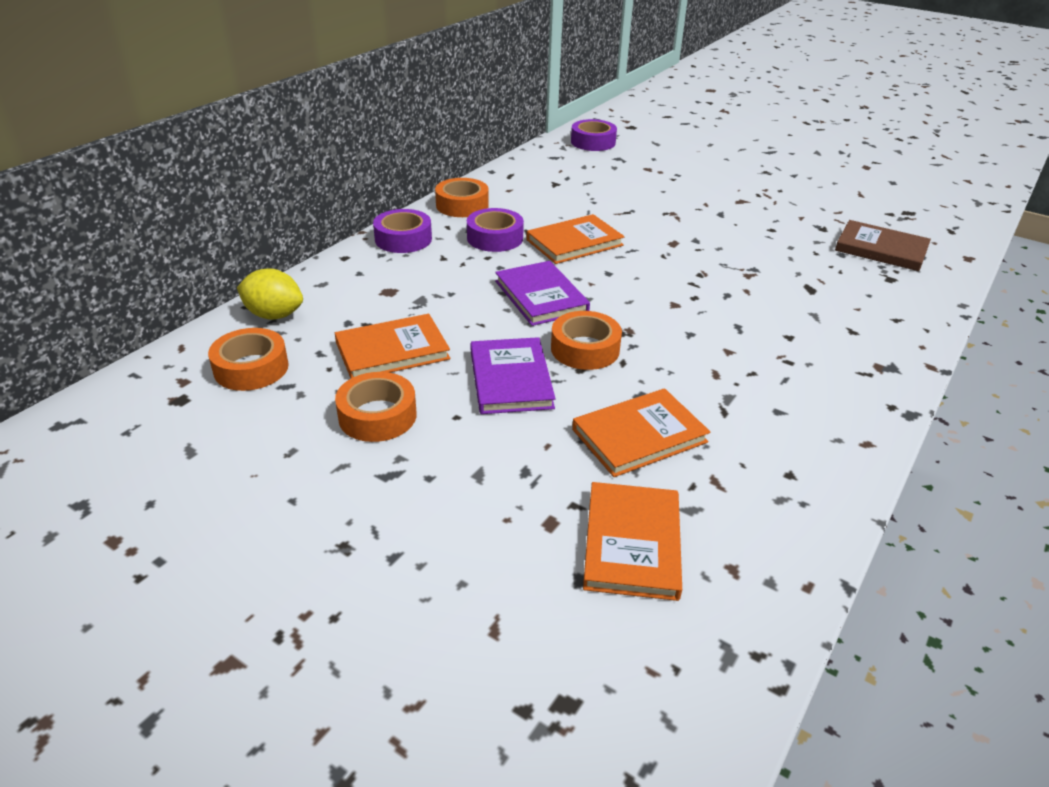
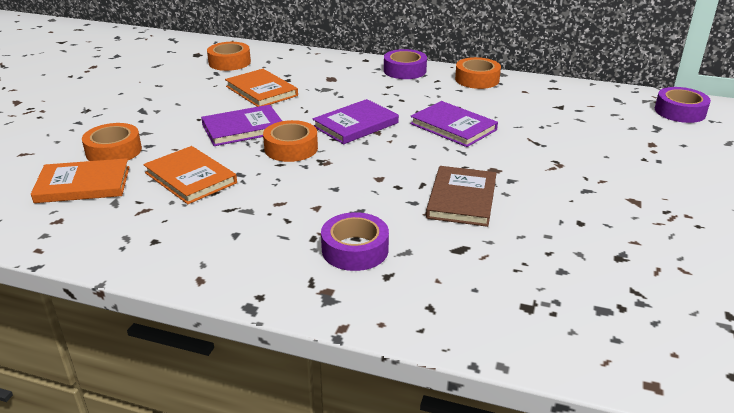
camera: 75 degrees right, 5 degrees down
(274, 315) = (285, 56): yellow lemon -> none
(377, 416) = (194, 98): orange tape -> orange tape (114, 151)
(495, 238) = (433, 98): purple tape -> purple tape (355, 250)
(574, 243) = (453, 127): orange book -> purple book
(881, 249) = (604, 302): brown book -> brown book (462, 199)

